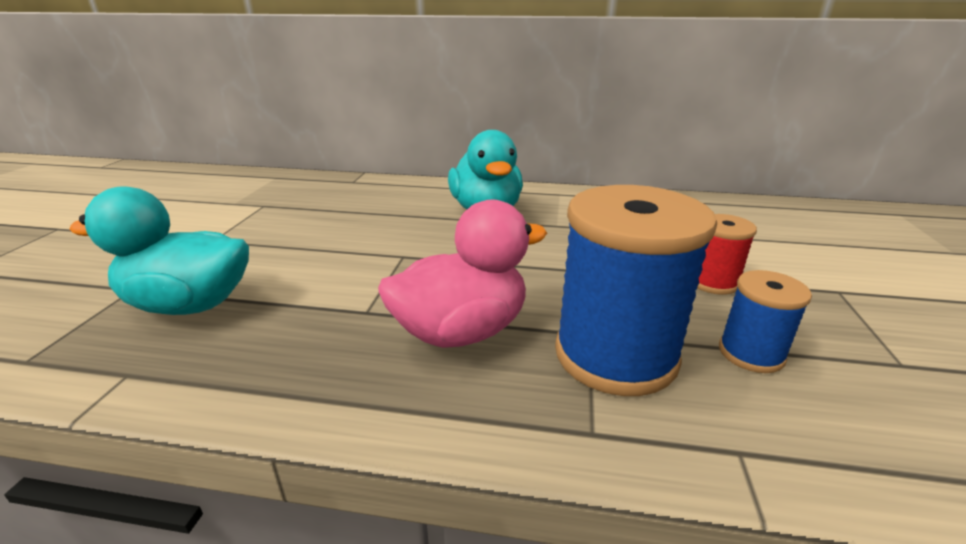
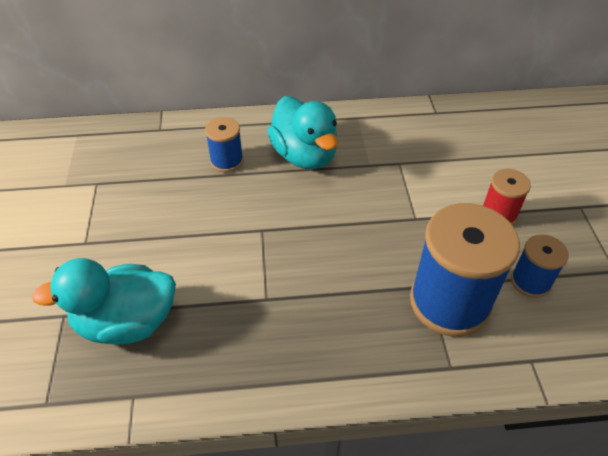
camera: 15 degrees left, 20 degrees up
(401, 206) = (227, 161): none -> blue spool
(461, 331) = (343, 303): pink duck -> none

